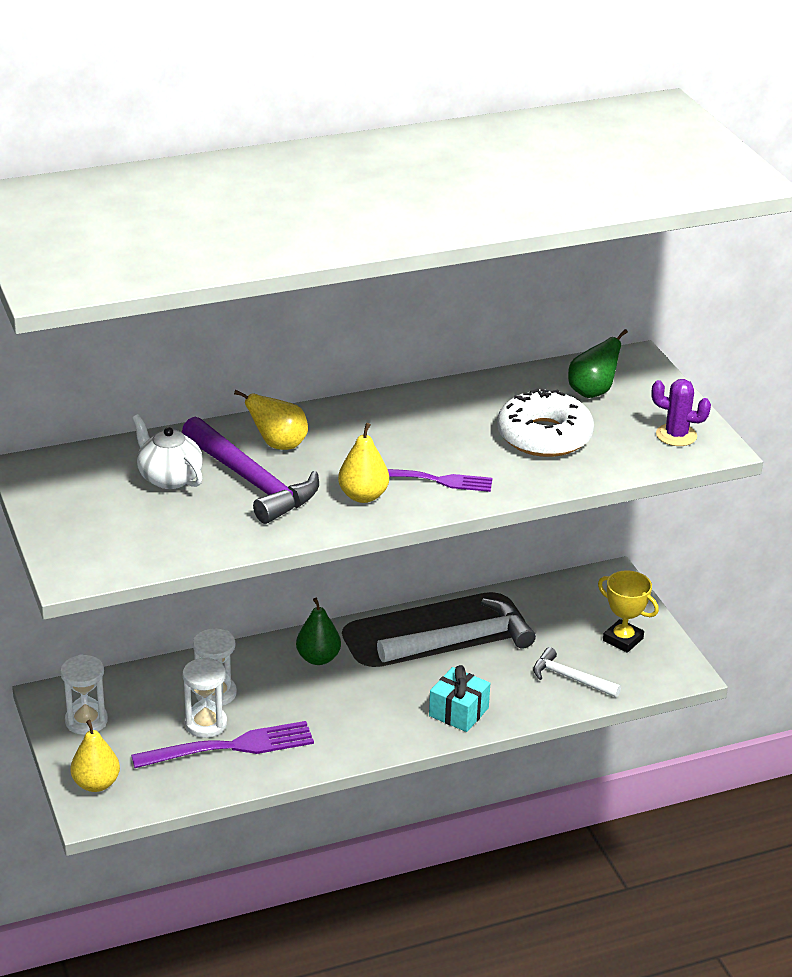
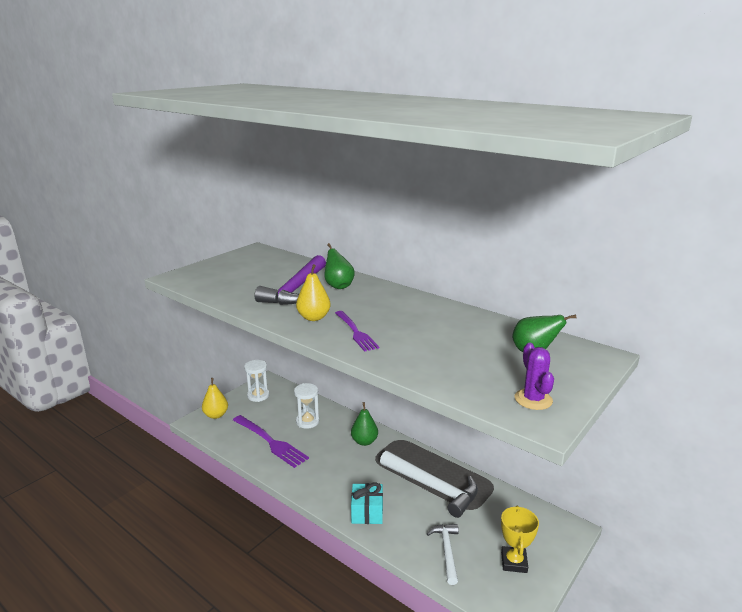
camera: 60 degrees right, 10 degrees down
(169, 478) = (278, 273): white teapot -> none
(206, 724) = (282, 428): white hourglass -> none
(278, 445) = (338, 286): yellow pear -> green pear
(544, 436) = (453, 351): white donut -> none

